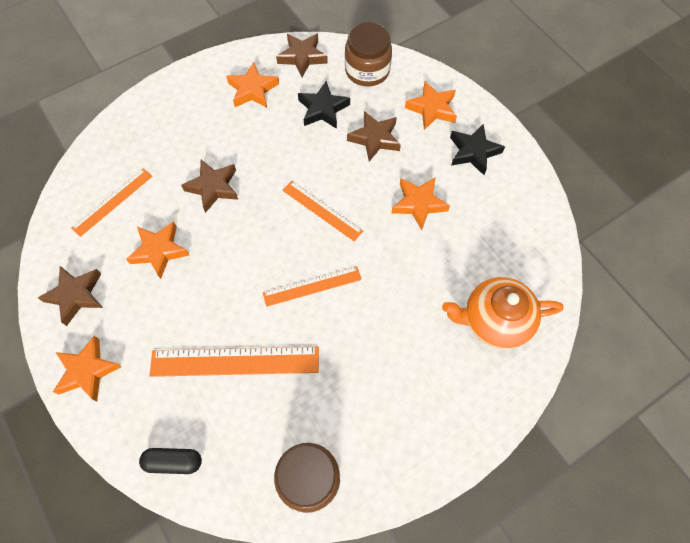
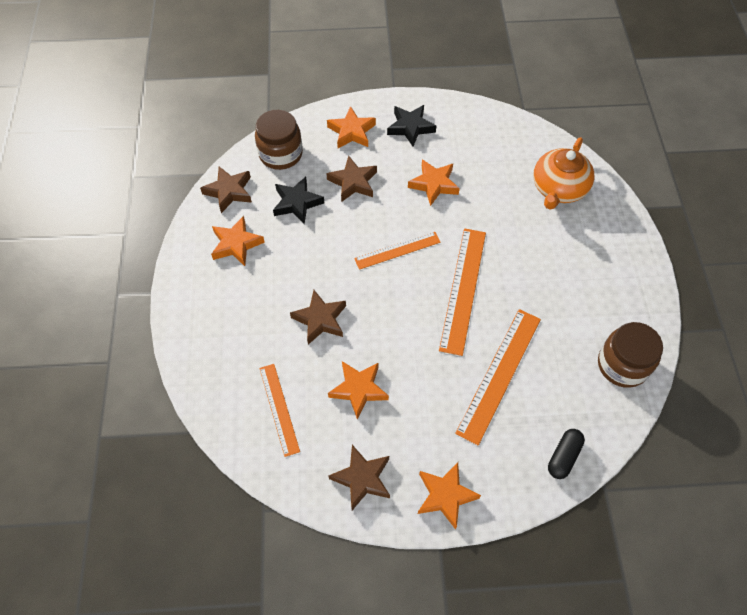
camera: 60 degrees left, 5 degrees down
(312, 286) = (463, 289): orange ruler -> orange ruler, size x1.60

